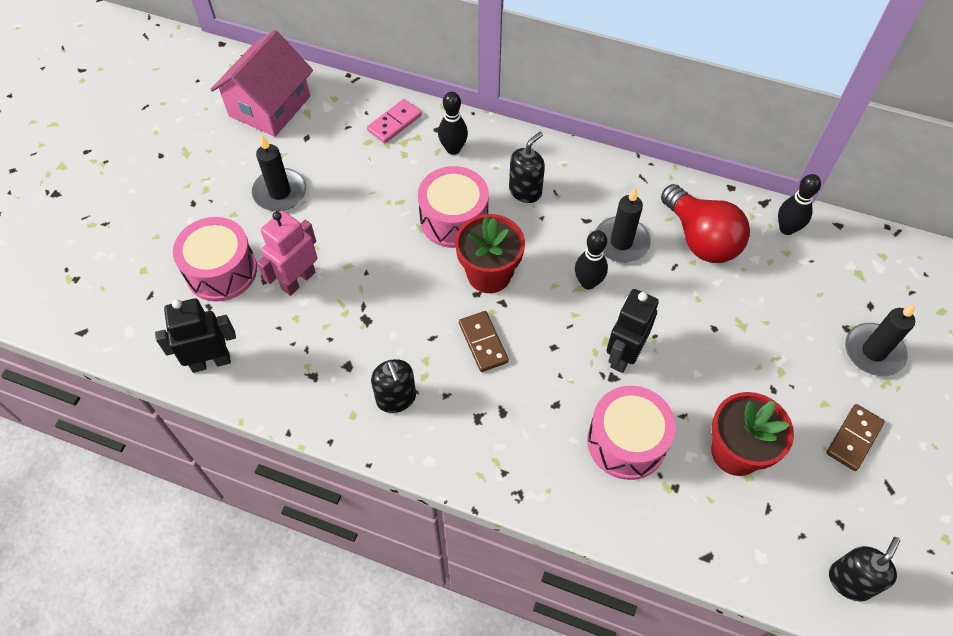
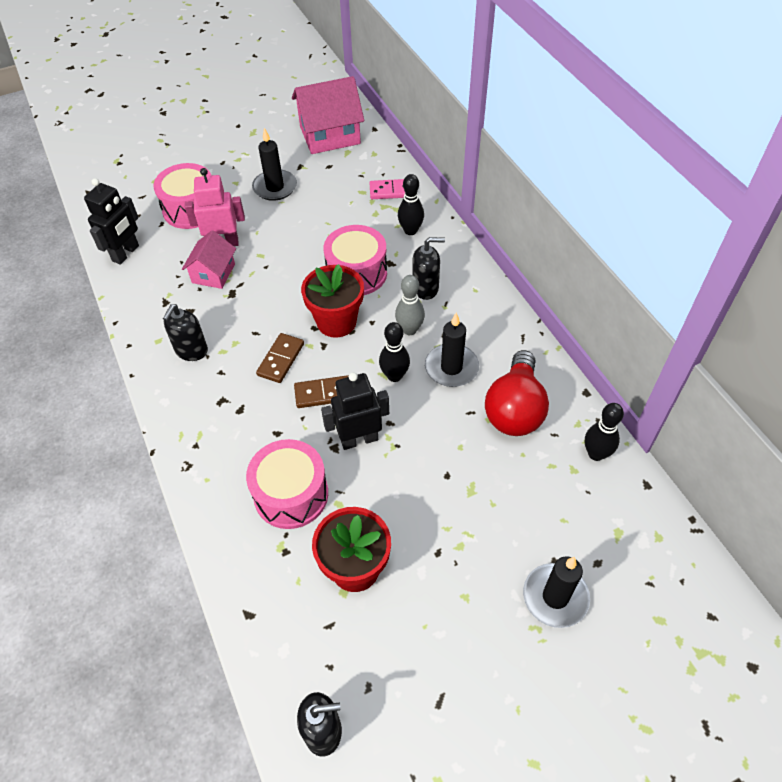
camera: 45 degrees right, 5 degrees down
(211, 362) = (126, 253): black robot -> black robot turned 90 degrees clockwise
(325, 315) = (213, 273): none -> pink house
(554, 236) = (409, 330): none -> grey bowling pin
(854, 438) = (456, 641): brown domino -> brown domino (323, 393)

